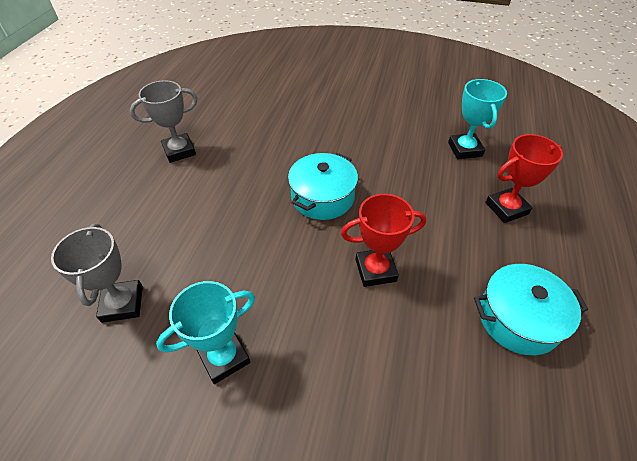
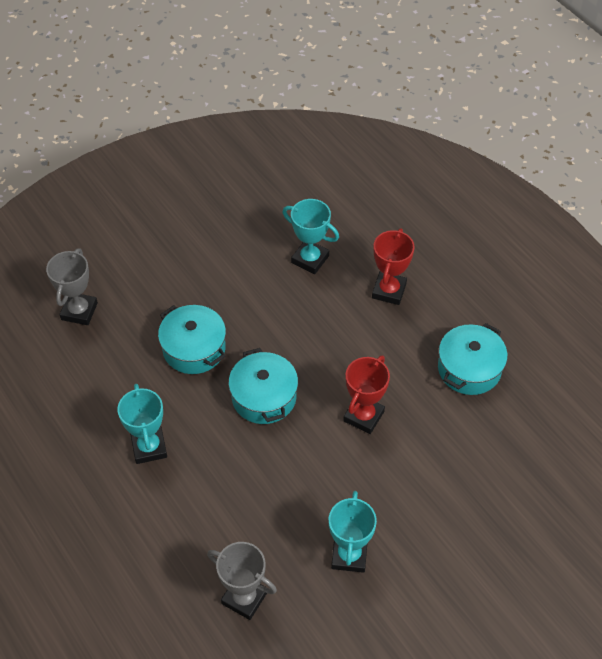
camera: 50 degrees left, 5 degrees up
(179, 151) = (95, 466): grey trophy -> grey trophy (79, 311)
(218, 166) = (149, 447): none -> turquoise trophy
(320, 140) = (194, 348): none -> turquoise pot

